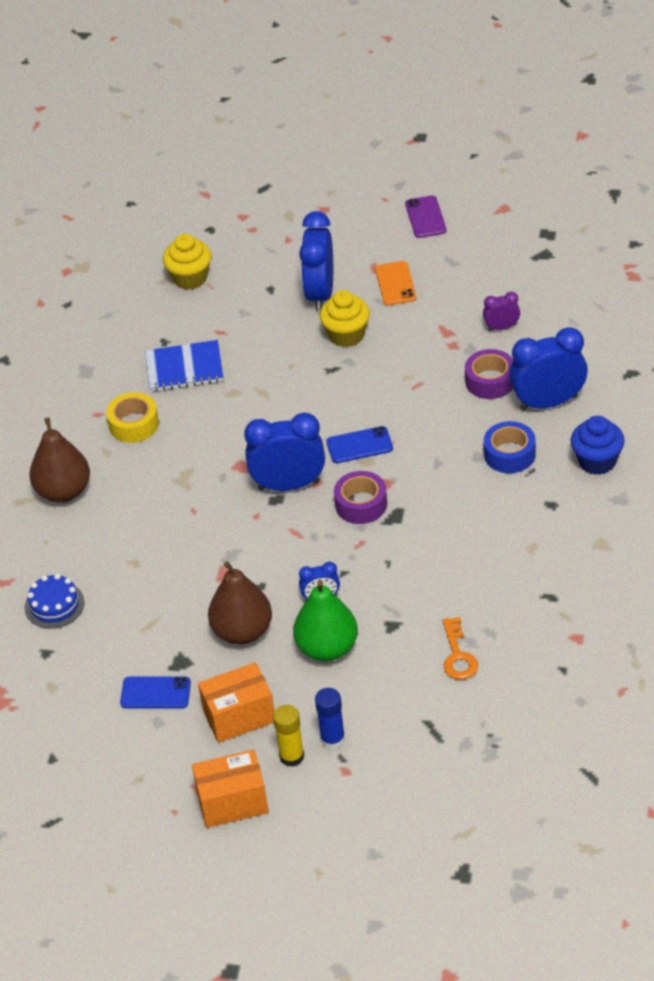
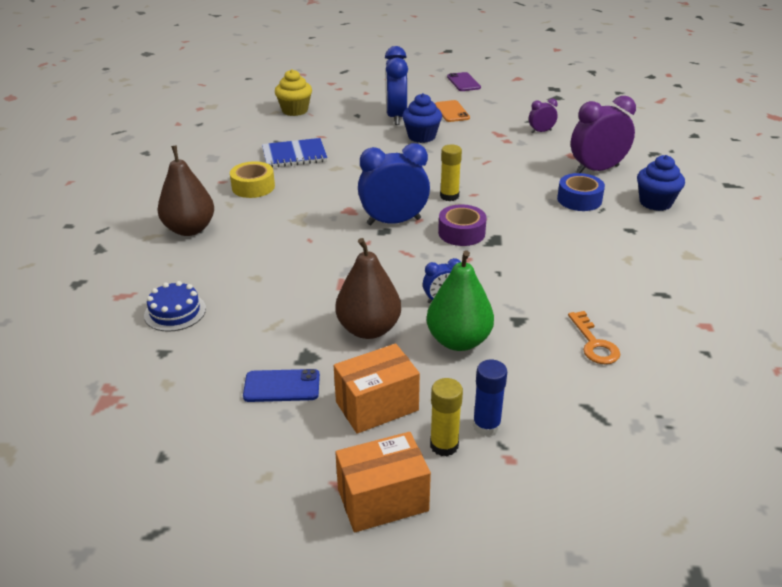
camera: 10 degrees left, 10 degrees down
(346, 335) = (421, 136): yellow cupcake -> blue cupcake
(359, 445) = (449, 196): blue phone -> yellow glue stick
(490, 381) = (544, 159): purple tape -> none
(548, 402) = (597, 170): blue clock -> purple clock

